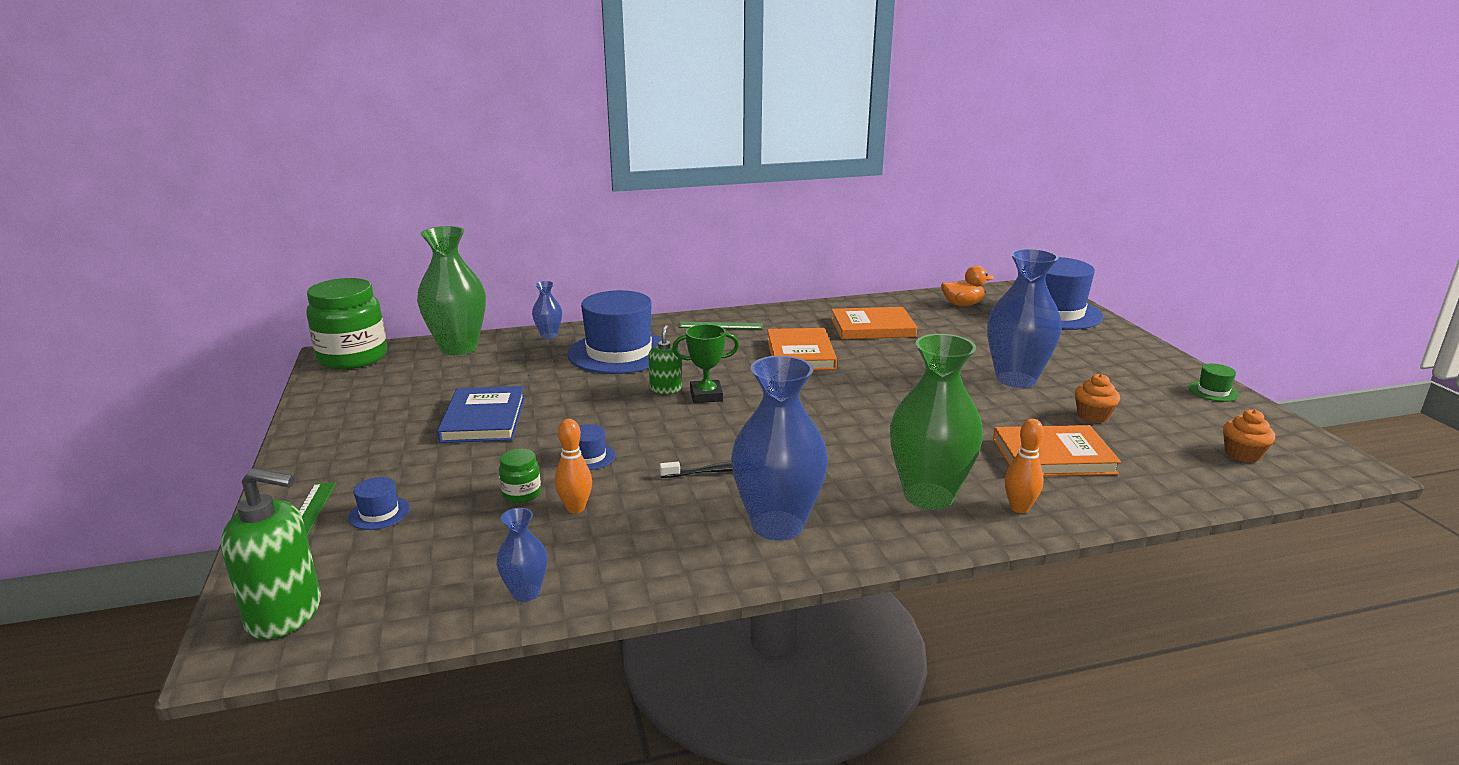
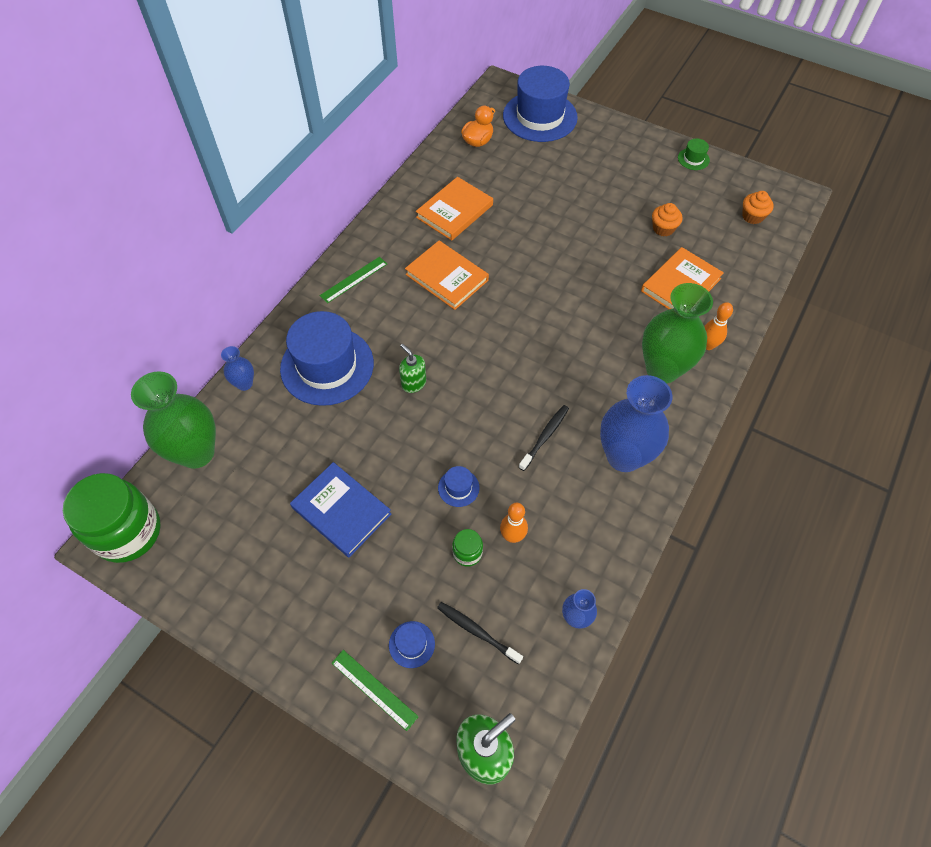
camera: 45 degrees left, 35 degrees up
(435, 541) = (477, 632): none -> black toothbrush
(706, 395) = (447, 370): green trophy -> none
(1016, 379) = (593, 217): blue vase -> none

